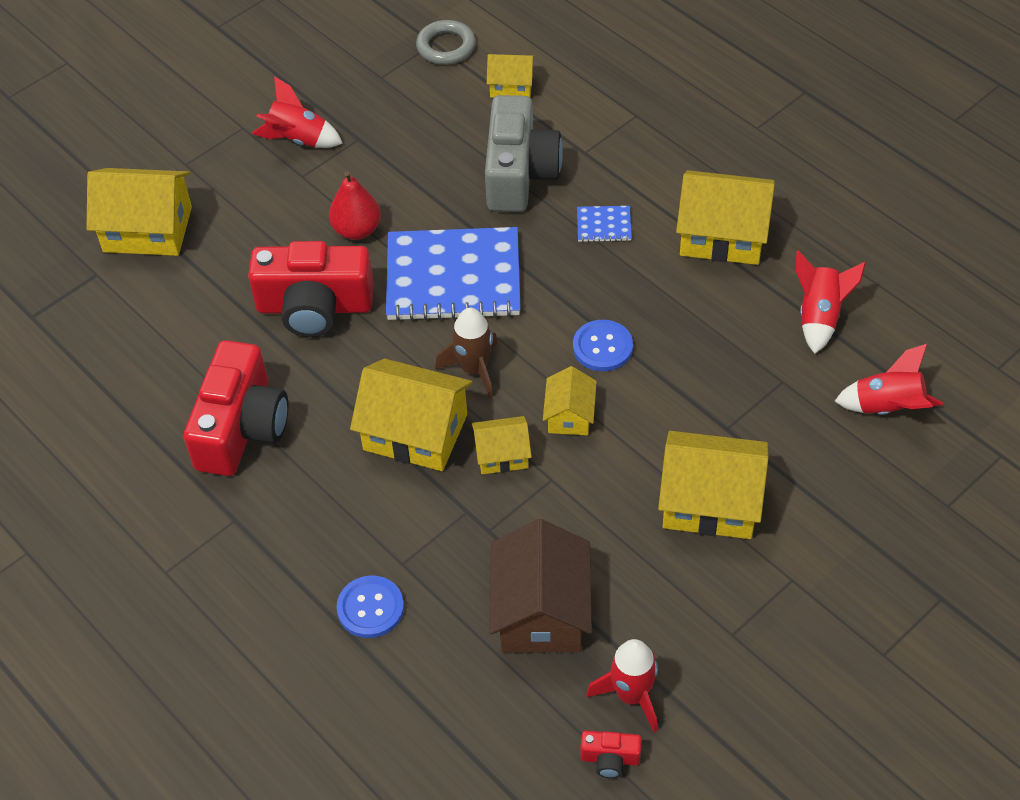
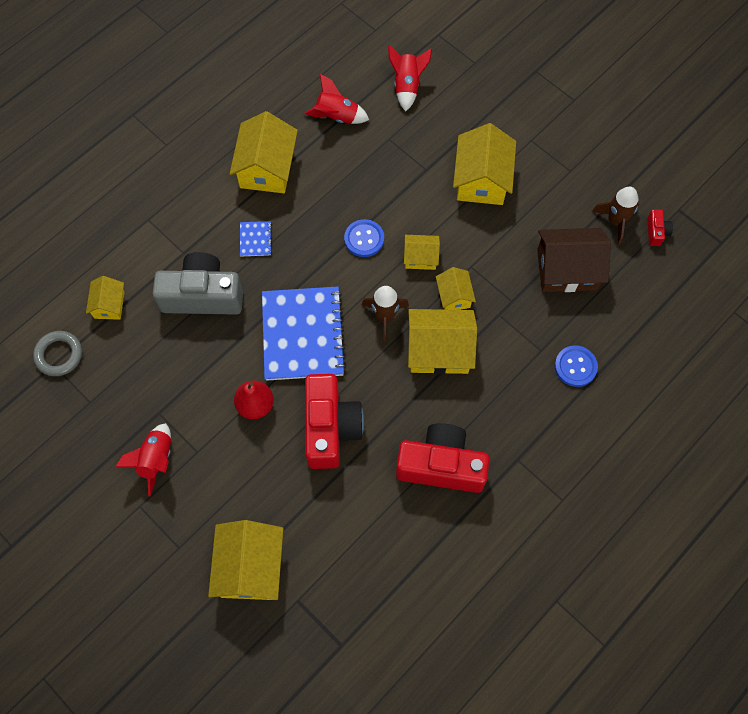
camera: 95 degrees left, 15 degrees up
(415, 432) = (439, 350): yellow house -> yellow house turned 75 degrees clockwise
(631, 695) = (615, 221): red rocket -> brown rocket

